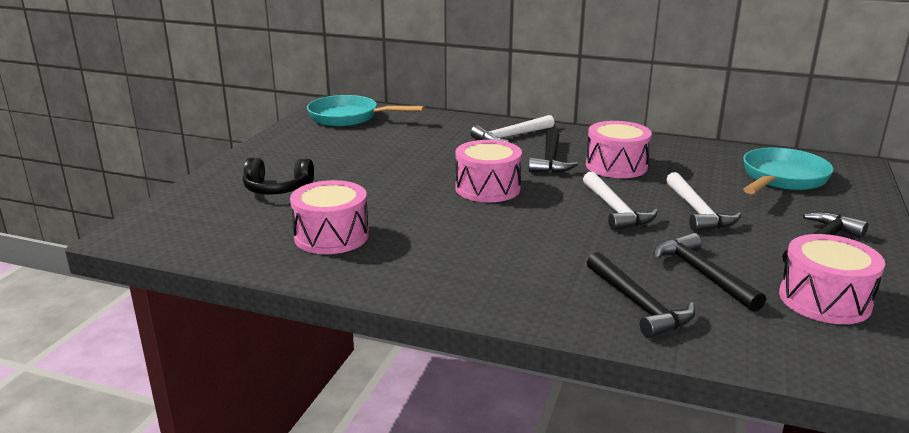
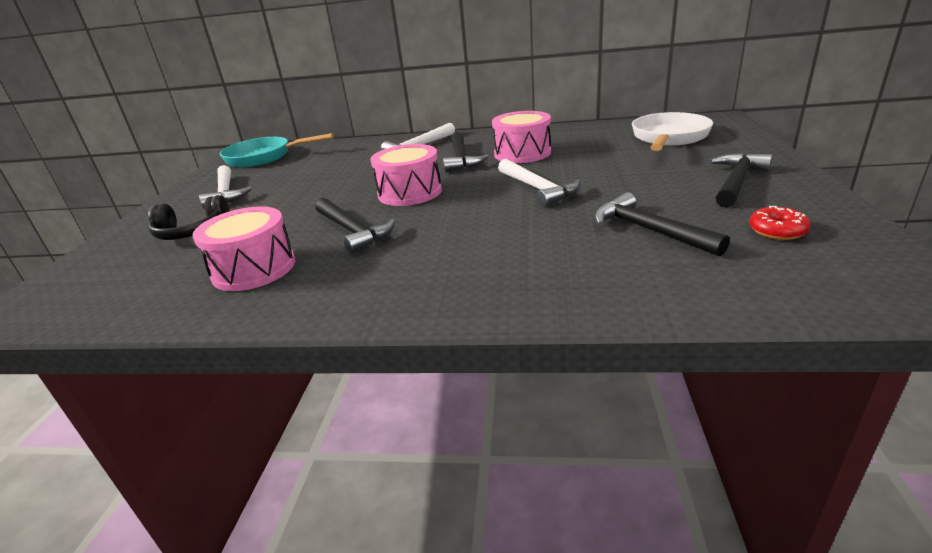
camera: 10 degrees left, 5 degrees up
(638, 304) = (602, 273): black hammer -> black hammer (352, 231)
(697, 211) = (612, 176): white hammer -> white hammer (226, 193)
(781, 179) = (668, 138): turquoise pan -> white pan
(824, 300) = (777, 231): pink drum -> red donut

